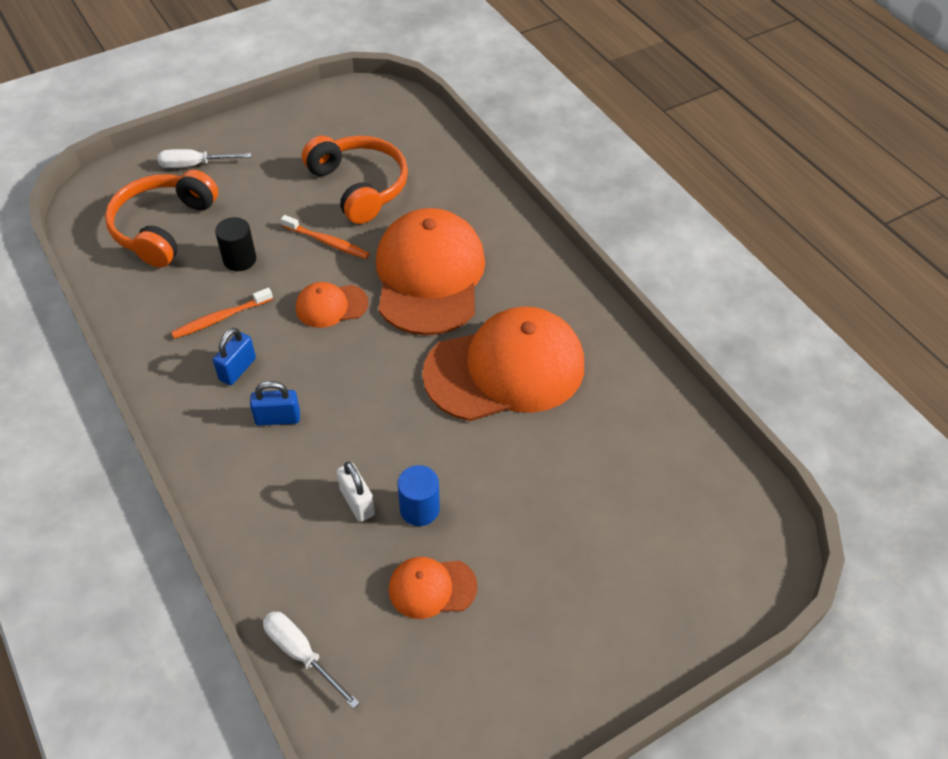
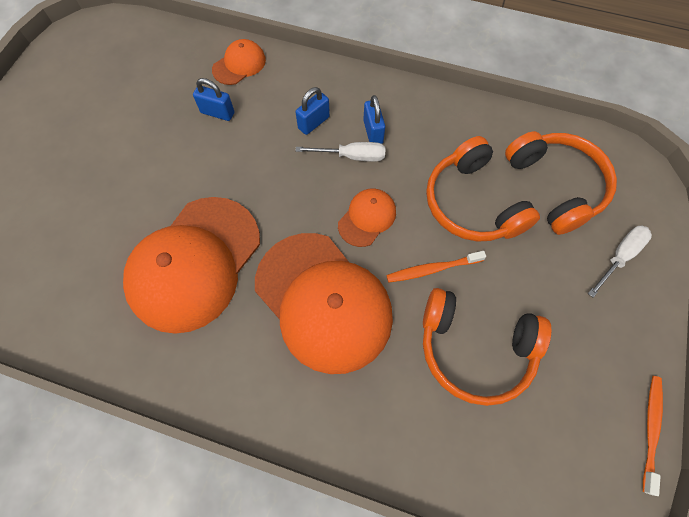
camera: 140 degrees right, 15 degrees up
(221, 318) = (426, 154): orange toothbrush -> orange toothbrush (650, 430)
(239, 259) = (472, 203): black cylinder -> orange headphones
(301, 654) = (179, 36): white screwdriver -> white screwdriver (351, 156)
(357, 502) = (217, 113): white padlock -> blue padlock
(419, 509) = (177, 133): blue cylinder -> none
(432, 588) = (135, 101): orange cap -> orange cap (239, 65)

